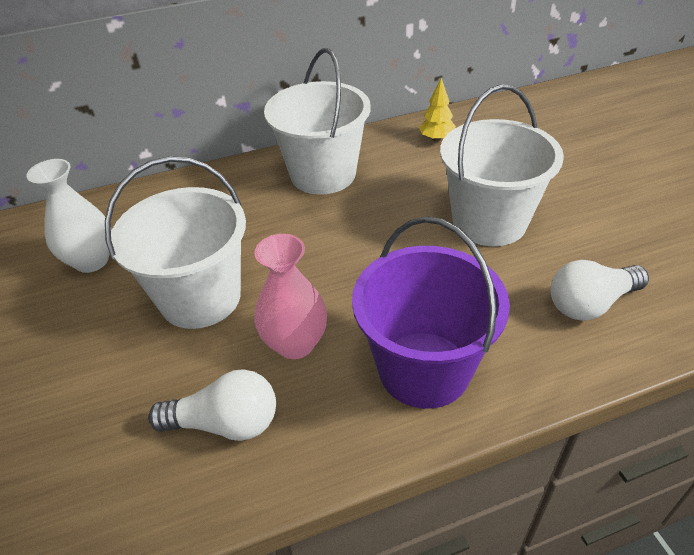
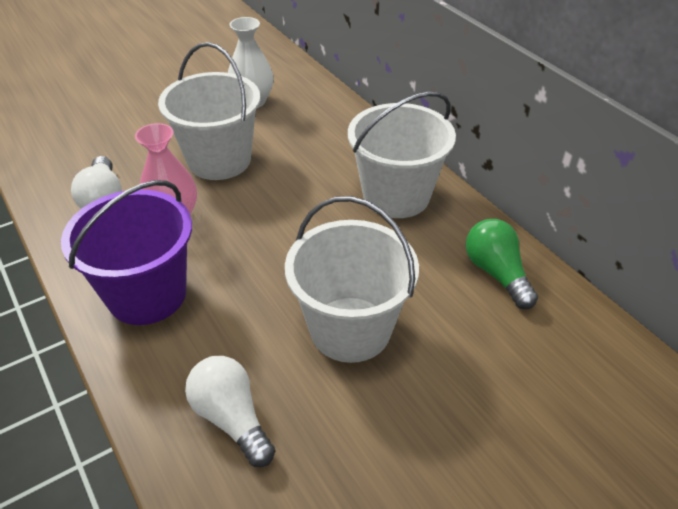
camera: 75 degrees right, 0 degrees up
(436, 139) = (496, 273): yellow tree -> green light bulb

